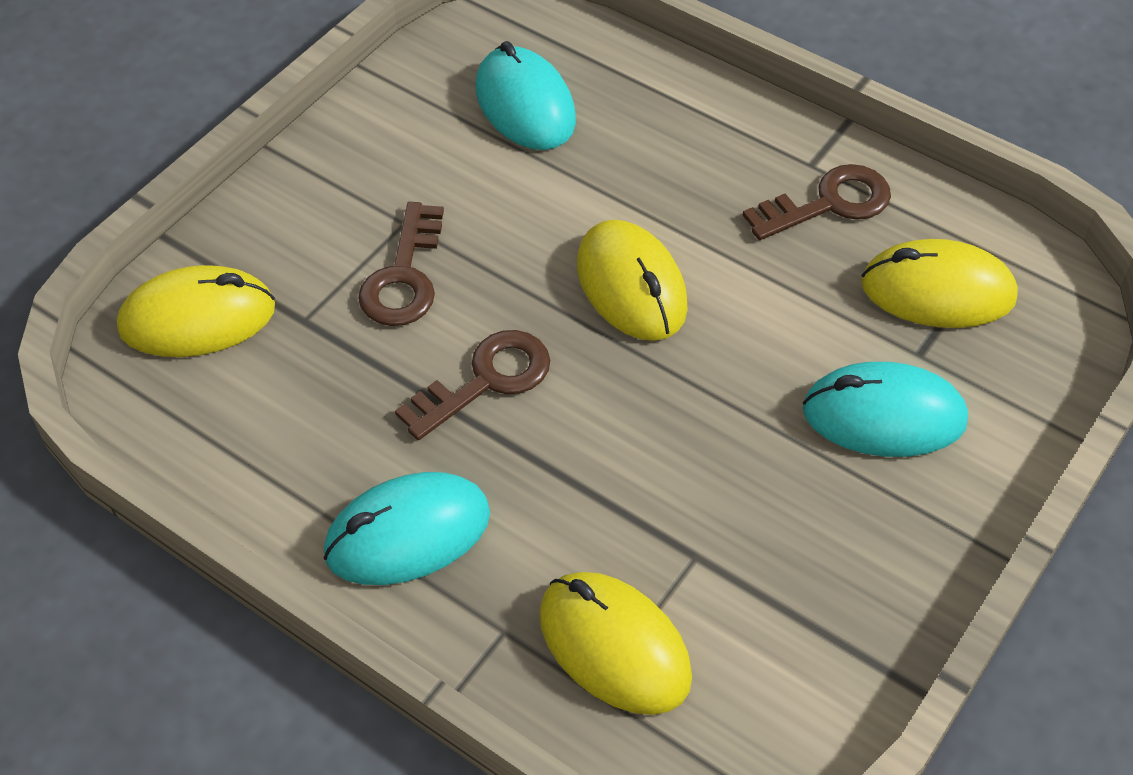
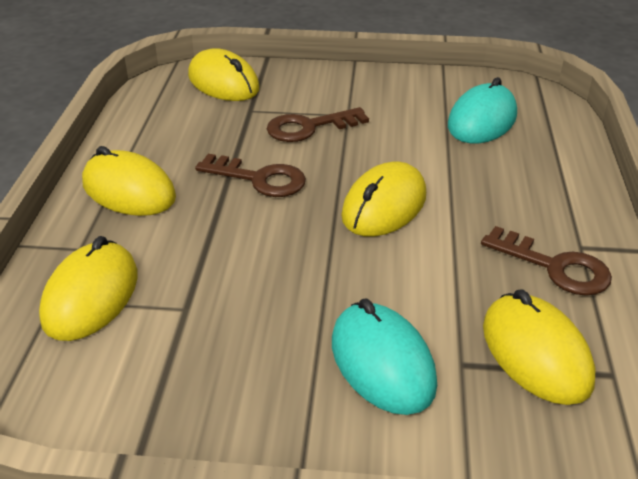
camera: 60 degrees right, 15 degrees down
(407, 534) = (129, 190): turquoise mouse -> yellow mouse

